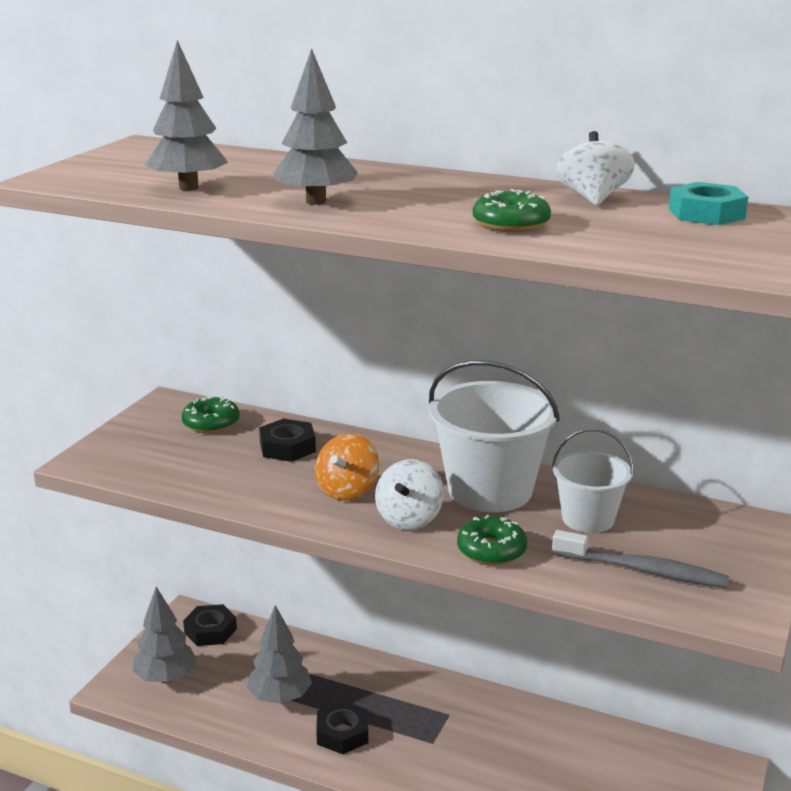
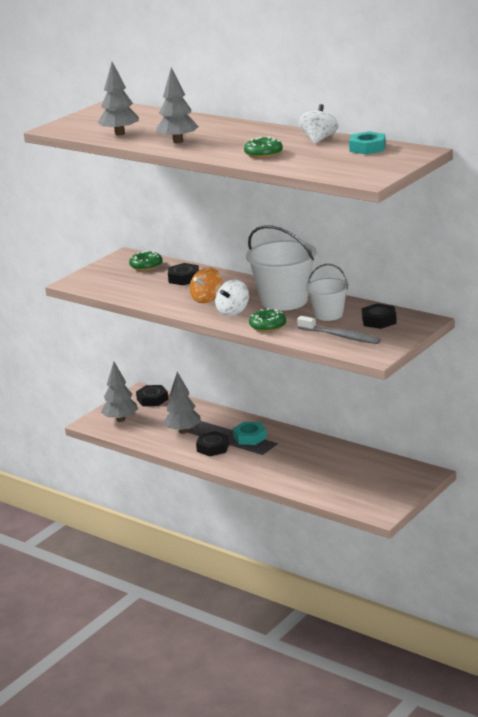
camera: 15 degrees right, 0 degrees up
(397, 704) = (250, 437): none -> turquoise nut
(687, 530) = (379, 321): none -> black nut

